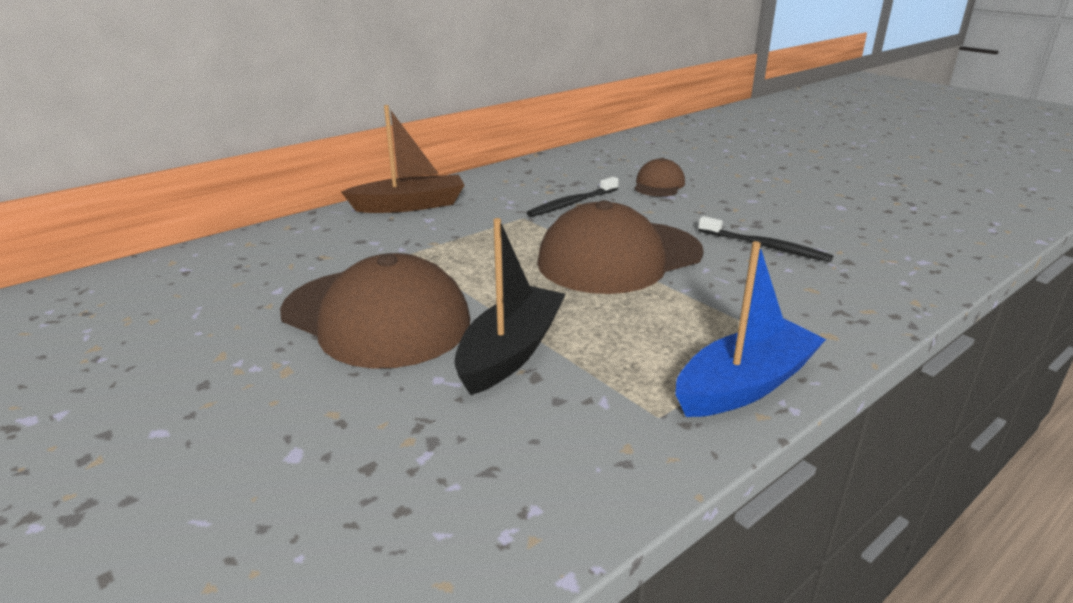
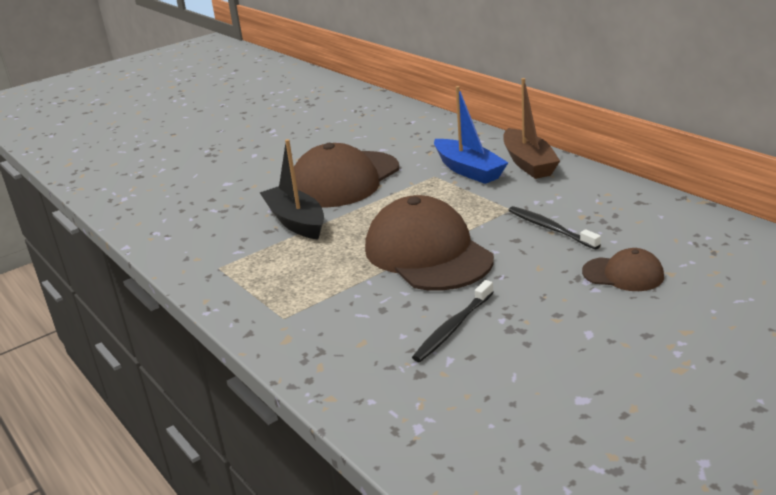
camera: 95 degrees right, 0 degrees up
(510, 352) = (296, 221): black boat -> black boat turned 150 degrees counterclockwise
(745, 385) = (236, 297): blue boat -> blue boat (468, 170)

